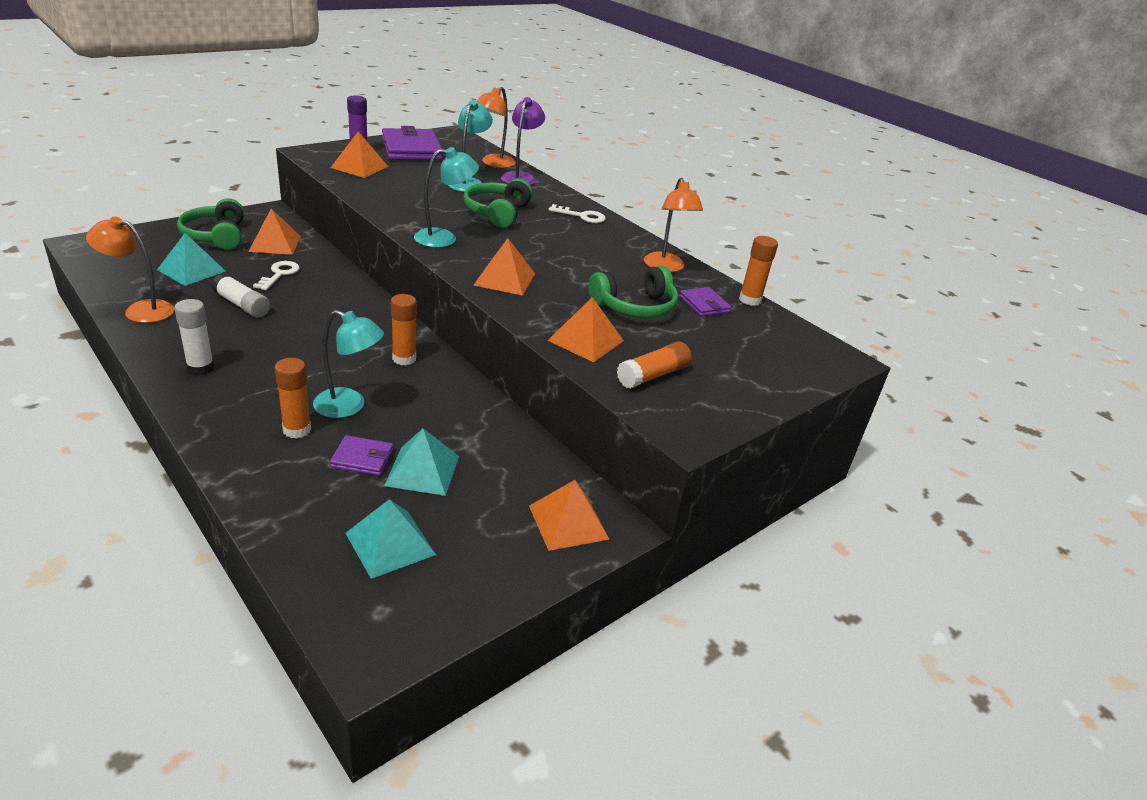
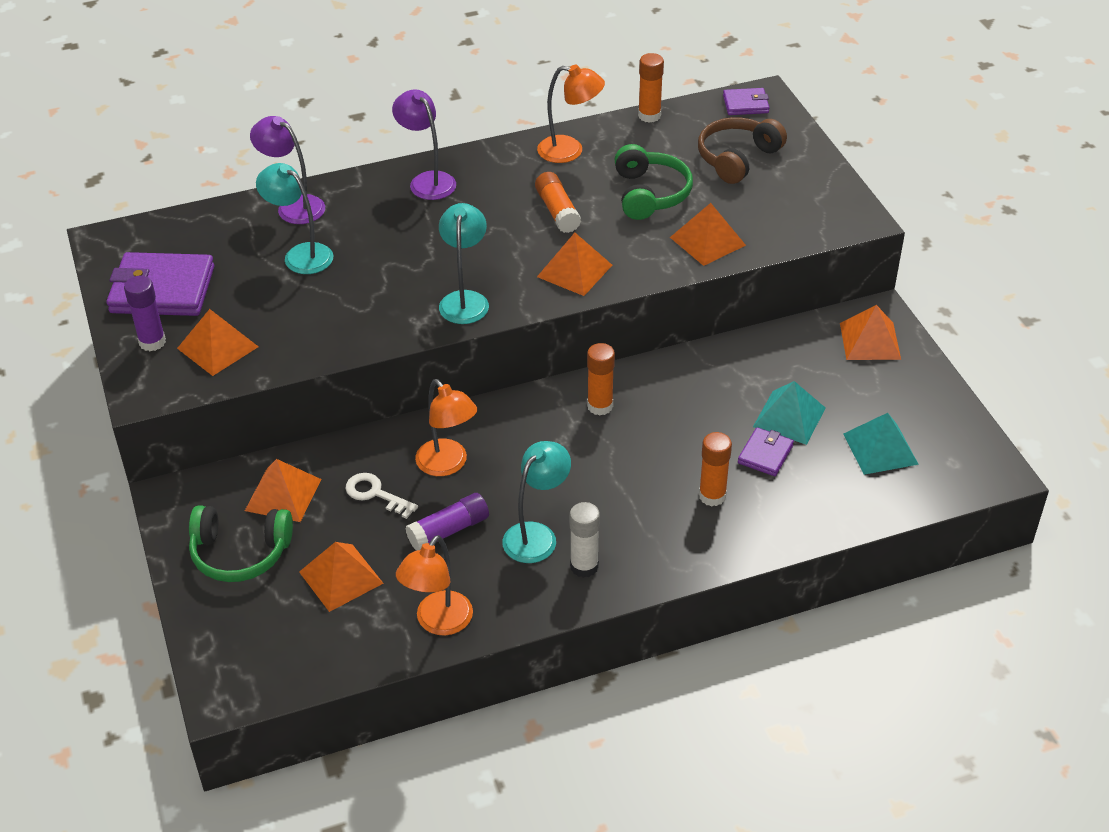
camera: 65 degrees left, 10 degrees up
(191, 270) = (341, 577): turquoise pyramid -> orange pyramid
(242, 305) = (449, 530): white glue stick -> purple glue stick
(349, 406) = (679, 456): turquoise lamp -> turquoise lamp (536, 535)
(494, 163) = (239, 221): orange lamp -> orange lamp (447, 465)
(497, 213) = (402, 246): green headphones -> none
(581, 216) = (427, 181): white key -> purple lamp
(653, 375) = (773, 215): orange glue stick -> orange glue stick (557, 211)
(704, 304) = (653, 148): purple wallet -> purple wallet (745, 104)
(727, 350) = (737, 158): none -> brown headphones

